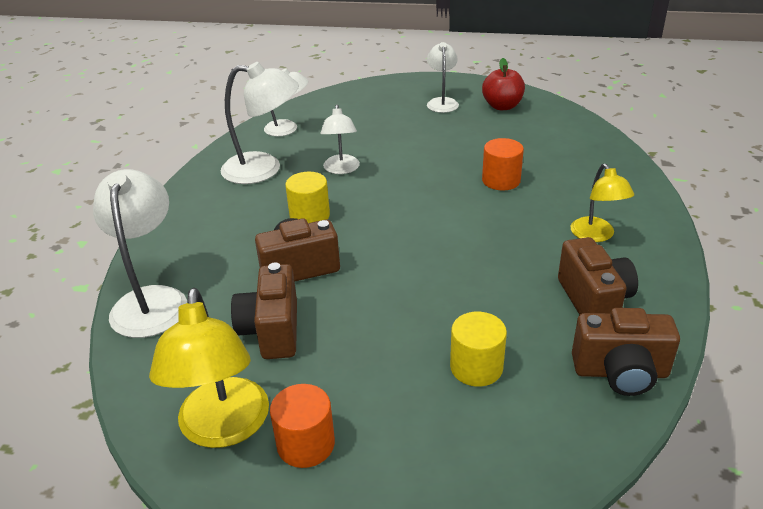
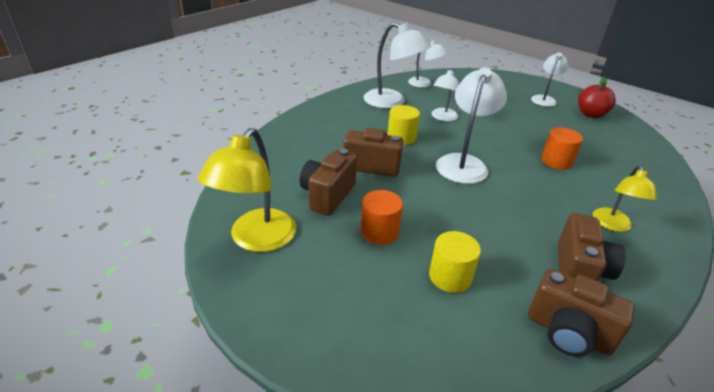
camera: 25 degrees right, 0 degrees up
(151, 300) = (272, 151): white lamp -> white lamp (464, 163)
(306, 444) = (297, 272): orange cylinder -> orange cylinder (379, 232)

